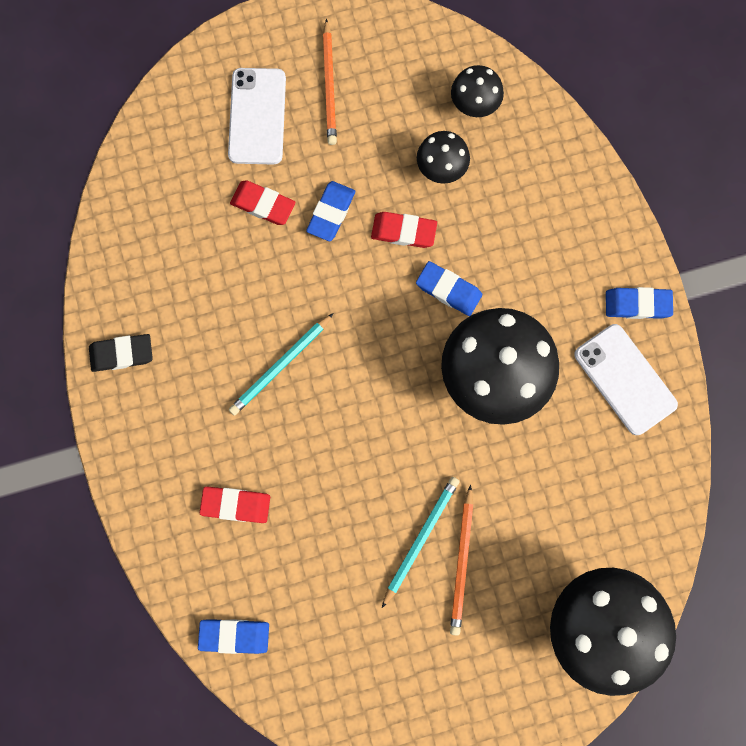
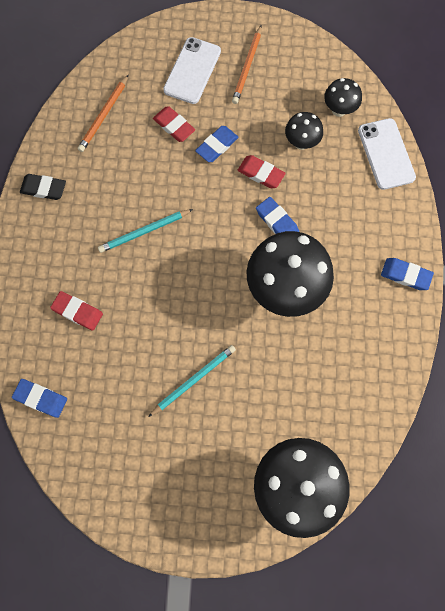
camera: 20 degrees right, 5 degrees down
(462, 562) = (216, 406): orange pencil -> orange pencil (104, 115)
(625, 379) = (378, 322): white phone -> white phone (386, 154)

